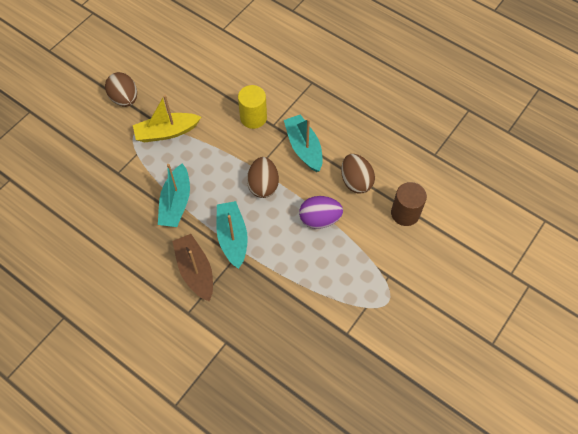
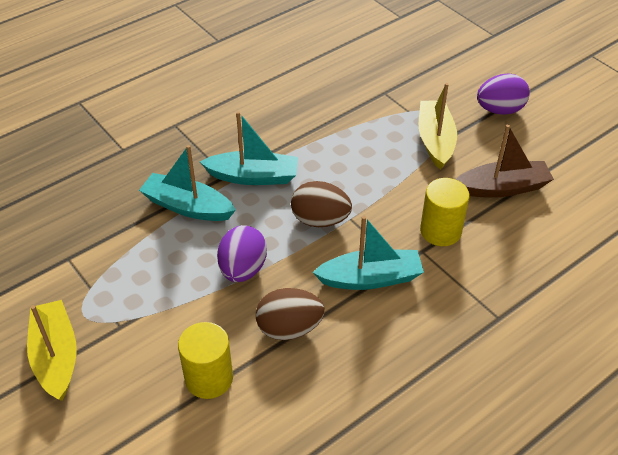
camera: 105 degrees right, 15 degrees down
(125, 99) = (499, 110): brown egg -> purple egg
(176, 203) = (323, 135): turquoise boat -> turquoise boat (187, 206)
(195, 270) = (223, 138): brown boat -> brown boat (503, 188)
(405, 213) = (209, 378): brown cylinder -> yellow cylinder
(424, 304) = (56, 356): none -> yellow boat

